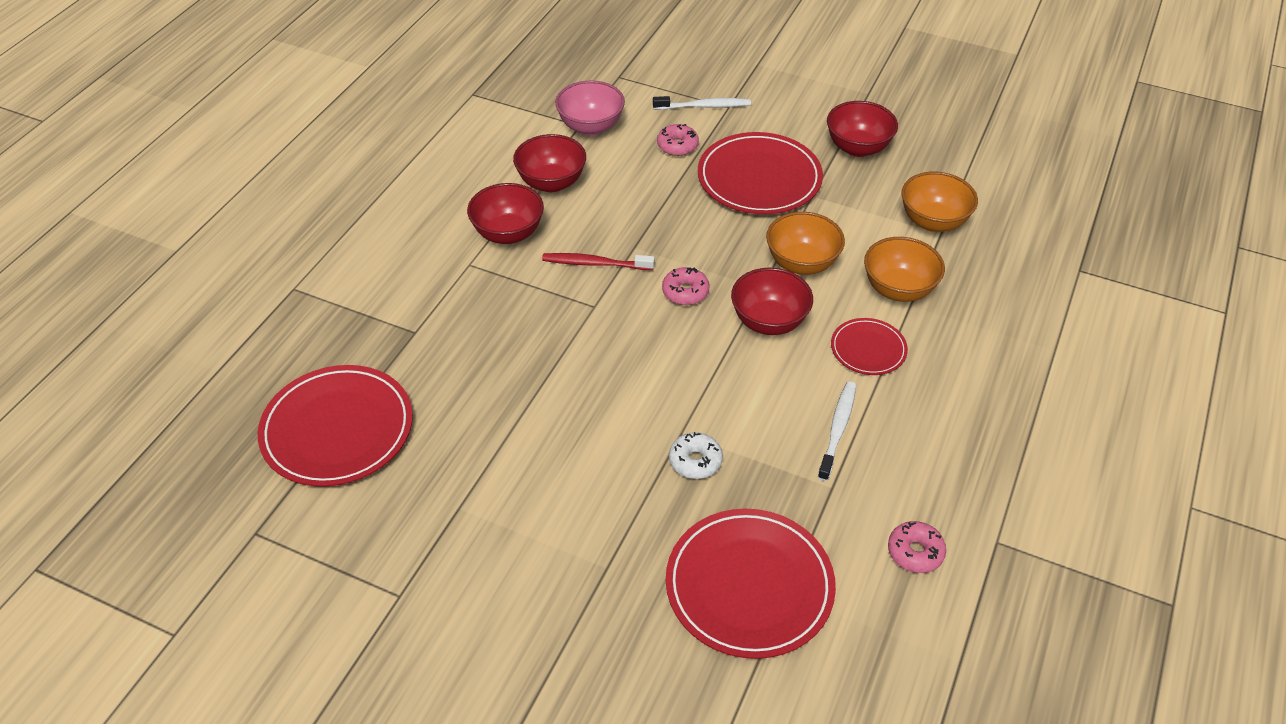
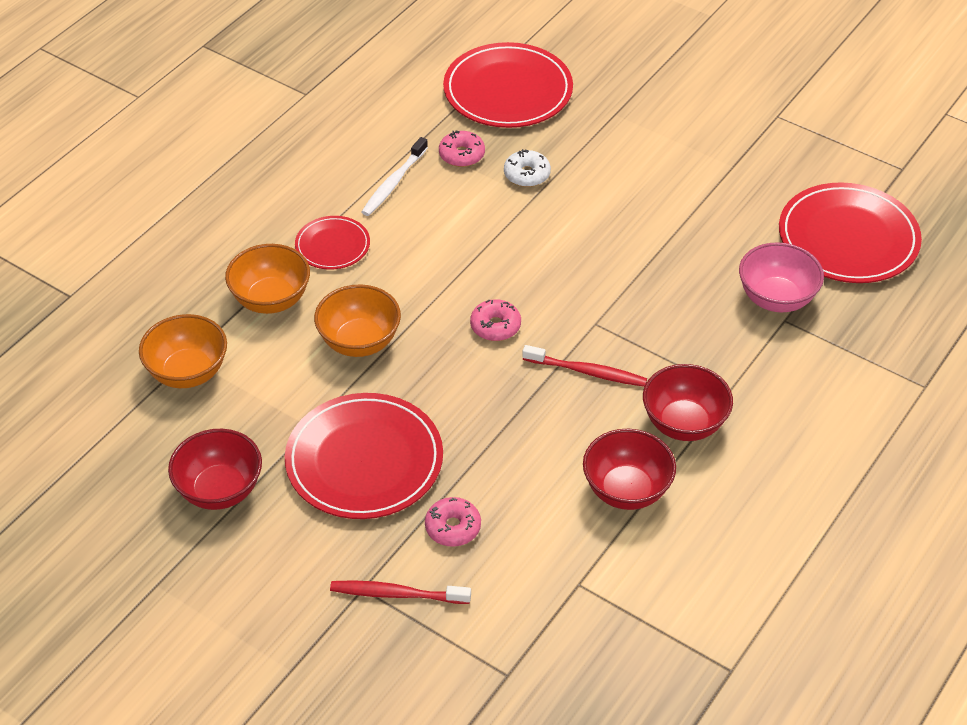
camera: 170 degrees left, 0 degrees up
(591, 127) = (563, 578): pink bowl -> pink bowl (776, 298)
(704, 106) = (396, 594): white toothbrush -> red toothbrush
(769, 322) = (419, 284): red bowl -> none
(915, 552) = (372, 95): pink donut -> pink donut (461, 155)

